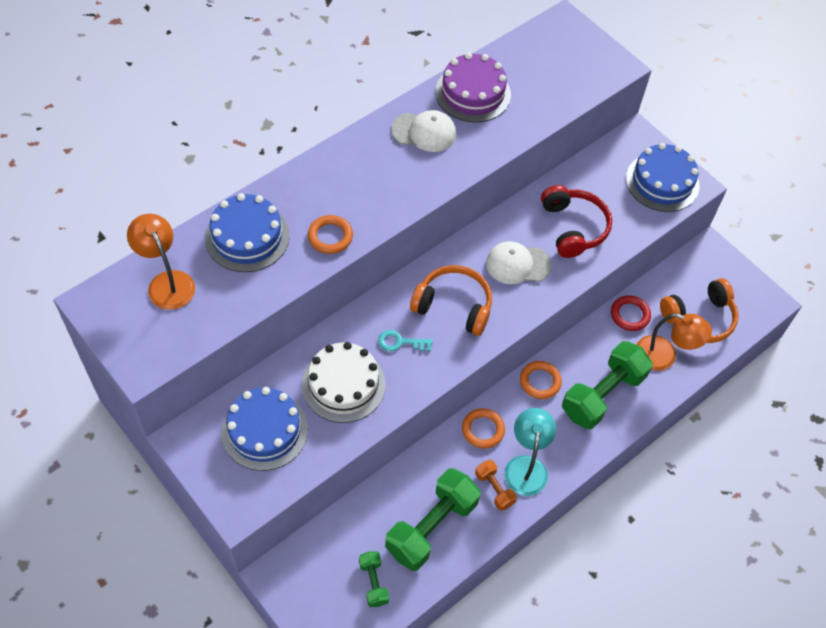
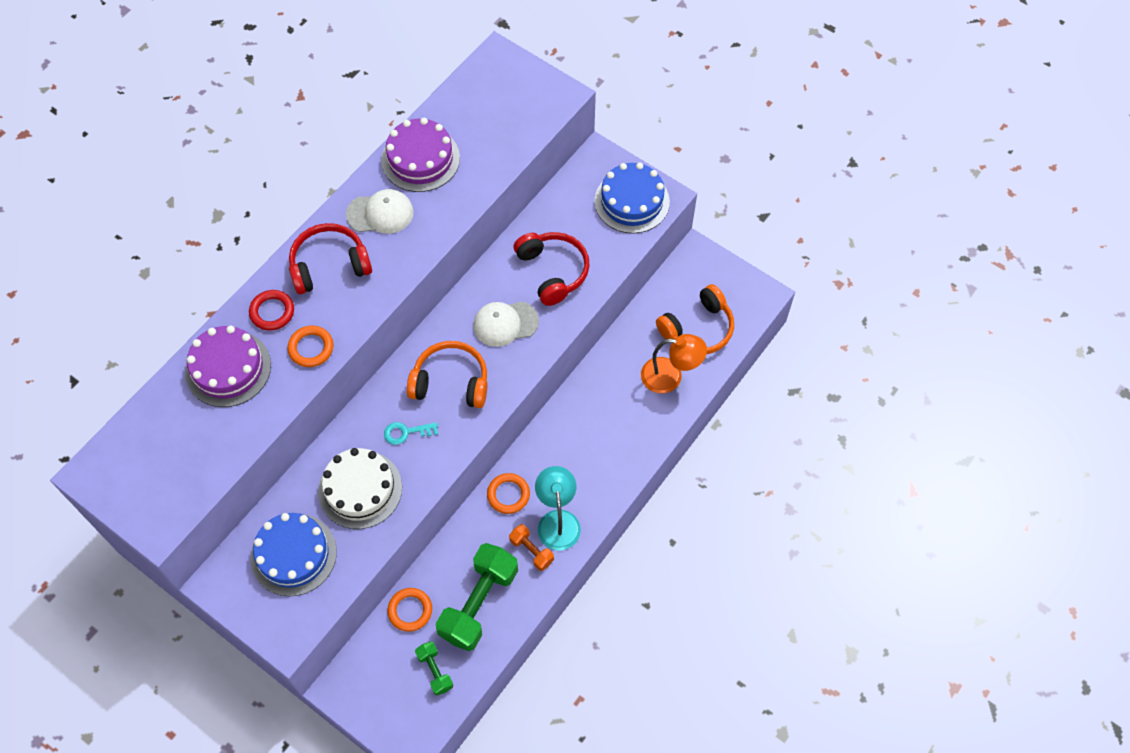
camera: 10 degrees left, 5 degrees up
(167, 282) = (159, 435): orange lamp -> none
(247, 237) = (228, 368): blue cake -> purple cake
(365, 167) = (329, 265): none -> red headphones
(540, 381) = (554, 432): orange ring -> orange ring (410, 610)
(602, 394) = (617, 430): green dumbbell -> none
(630, 315) = (629, 342): red ring -> red ring (272, 312)

